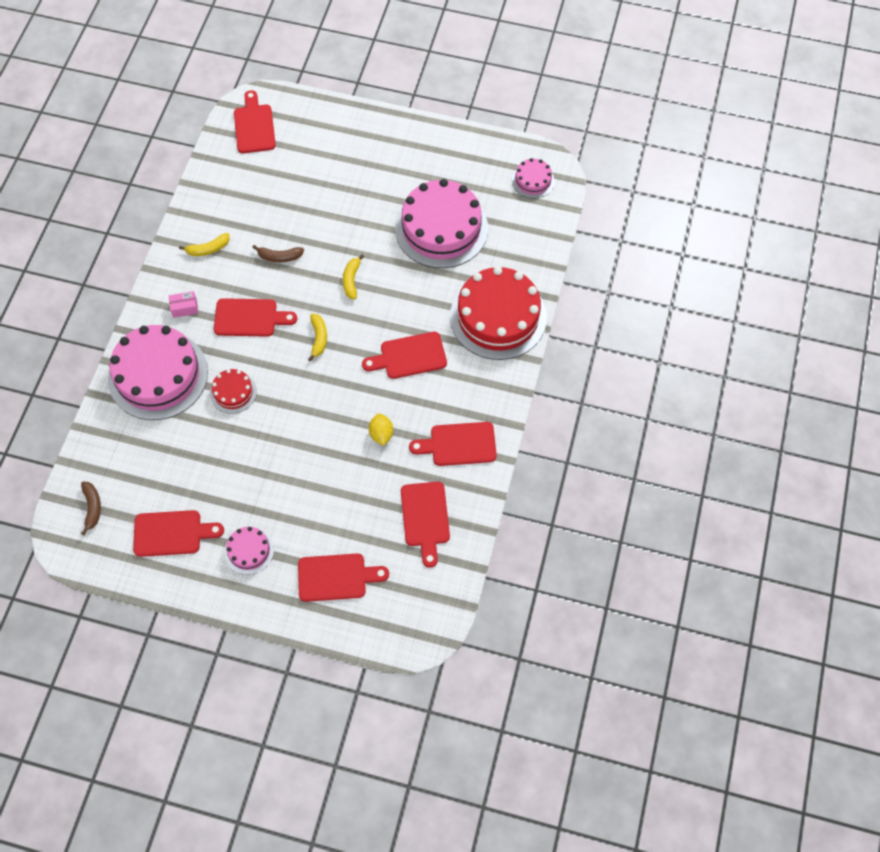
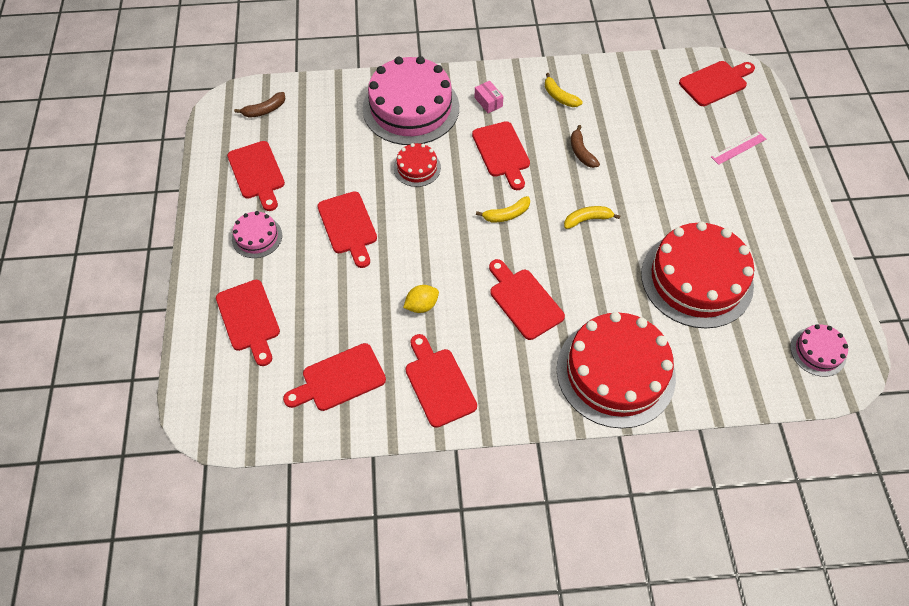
camera: 70 degrees right, 5 degrees down
(272, 468) = (348, 226): none -> red cutting board
(331, 142) = (738, 148): none -> pink ruler
(441, 228) = (696, 279): pink cake -> red cake

